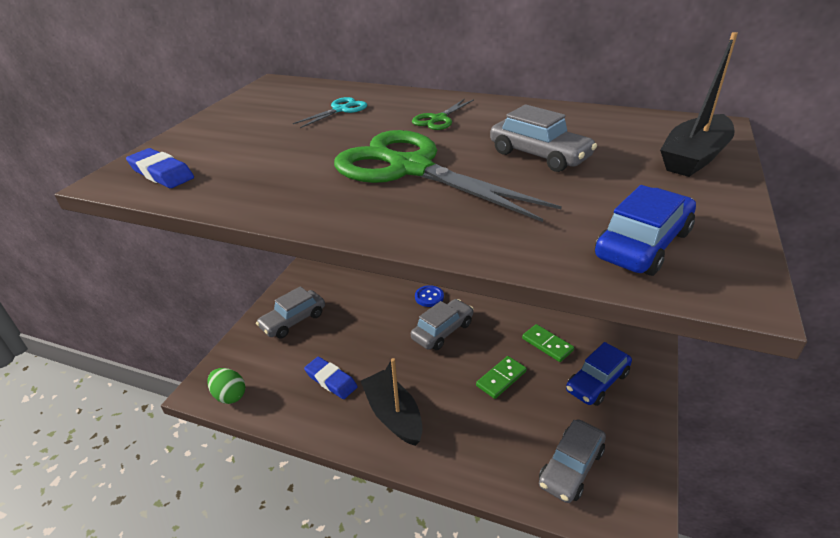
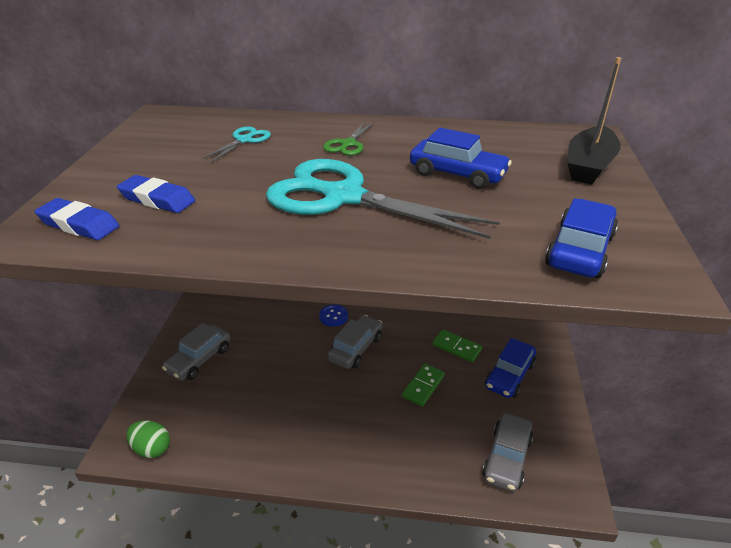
camera: 15 degrees left, 0 degrees up
(331, 380) = (257, 415): blue eraser -> blue eraser (157, 199)
(393, 415) = (330, 439): black boat -> none
(411, 169) = (343, 197): green scissors -> turquoise scissors
(539, 155) = (457, 174): grey car -> blue car

